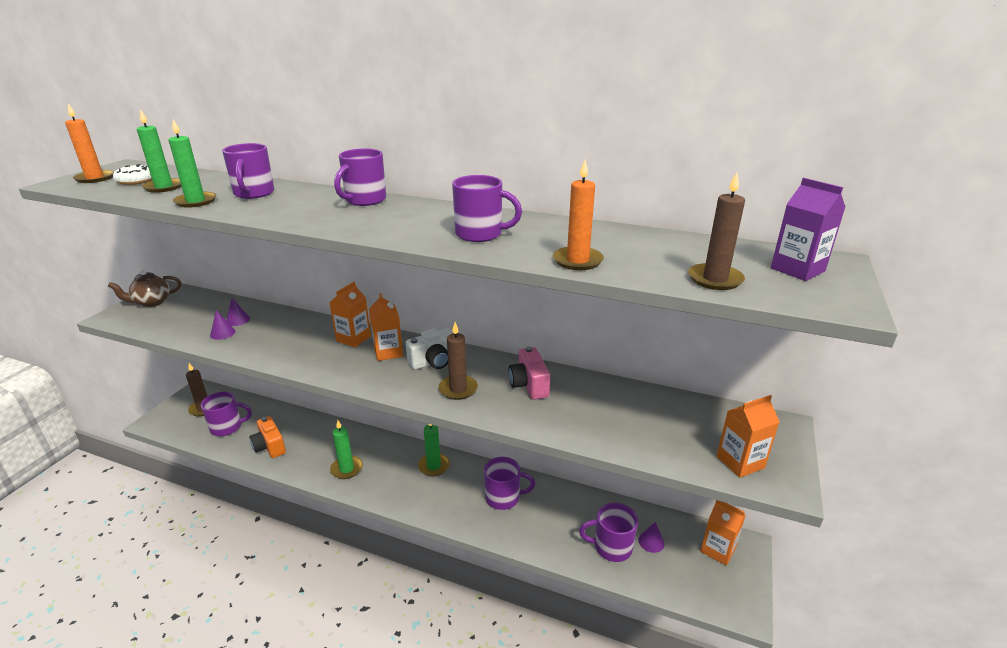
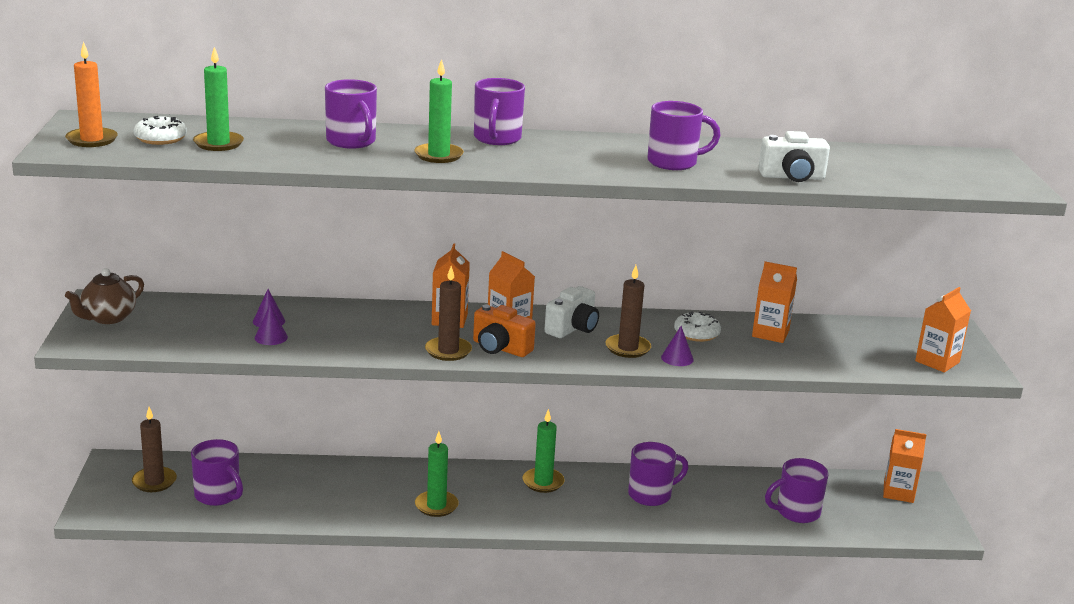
camera: 25 degrees left, 5 degrees down
(196, 201) = (301, 157): green candle -> green candle (438, 155)
(227, 427) = (218, 495): purple mug -> purple mug turned 75 degrees clockwise
(270, 446) = (306, 504): orange camera -> orange camera (500, 348)
(529, 385) = (696, 333): pink camera -> white donut
(577, 261) = (792, 177): orange candle -> white camera
(594, 397) = (770, 333): none -> orange carton
(651, 541) = (832, 499): purple cone -> purple cone (677, 358)
(715, 279) = (916, 180): brown candle -> brown candle (448, 351)
(797, 270) = (969, 166): purple carton -> none

